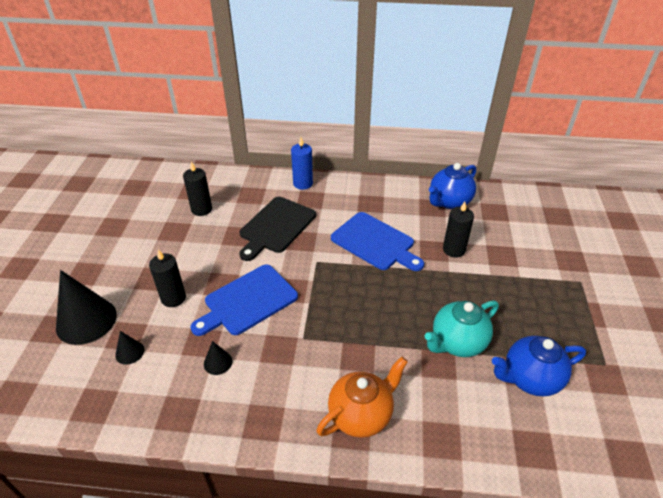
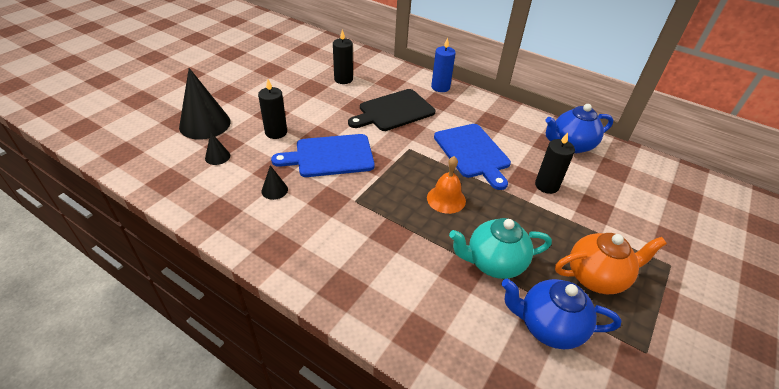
camera: 25 degrees right, 0 degrees up
(361, 414) = (360, 280): orange teapot -> orange teapot (596, 277)
(382, 299) = (446, 199): none -> orange bell

